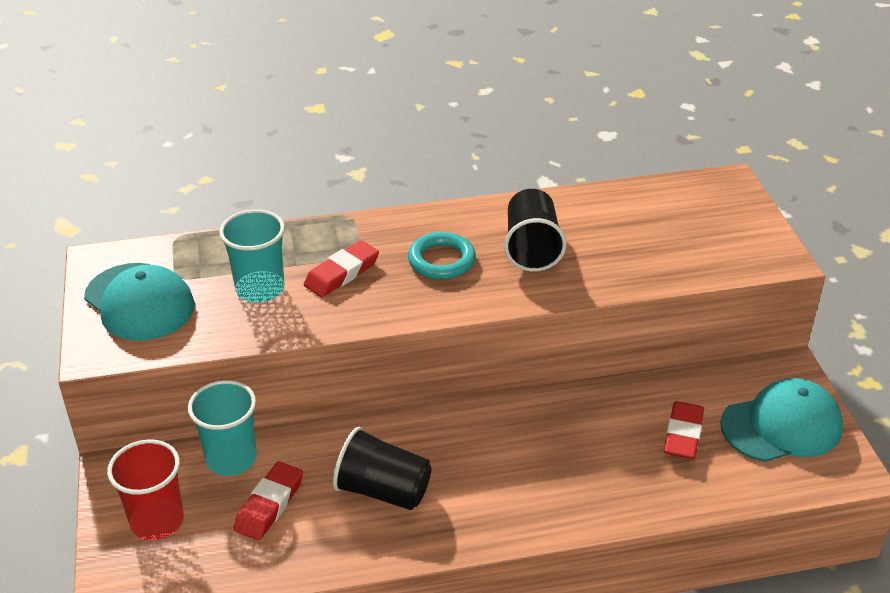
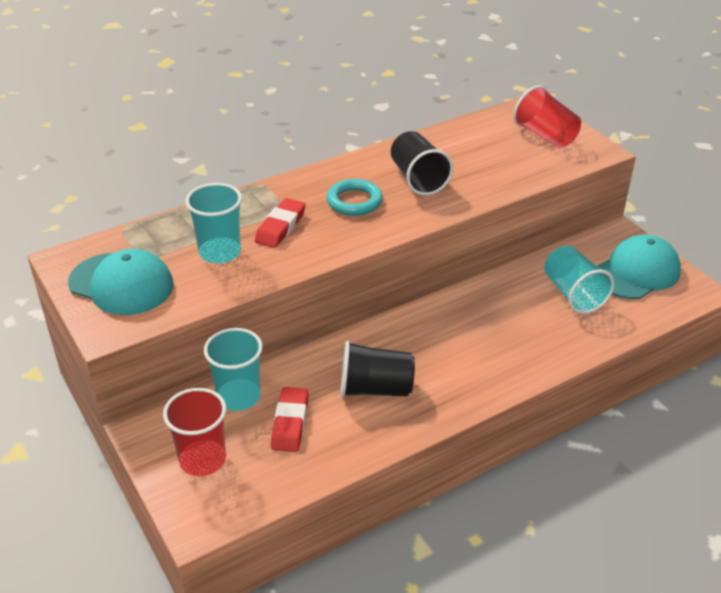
camera: 20 degrees left, 0 degrees up
(683, 434) = (573, 294): red eraser -> turquoise cup
(722, 224) = (545, 136): none -> red cup

